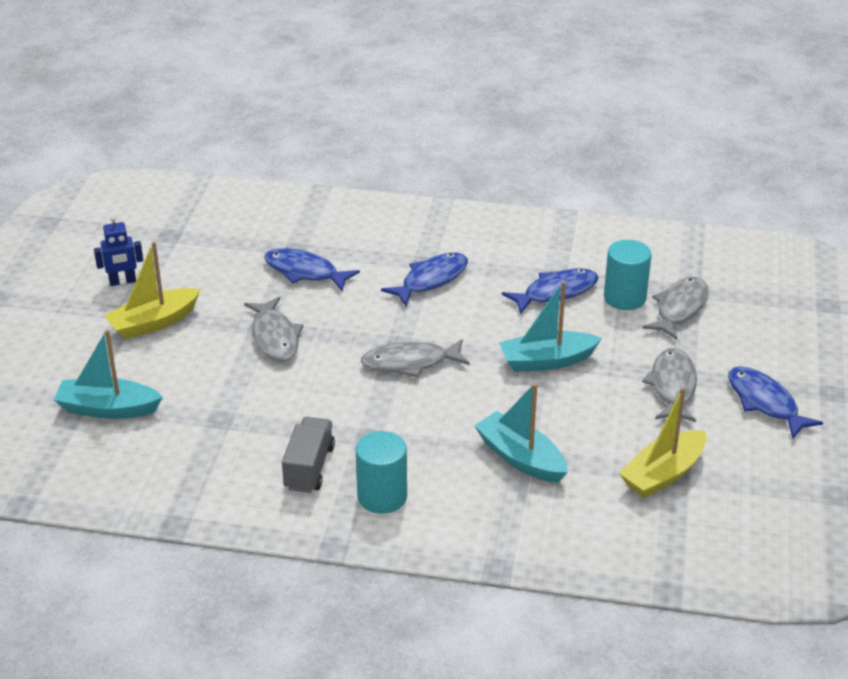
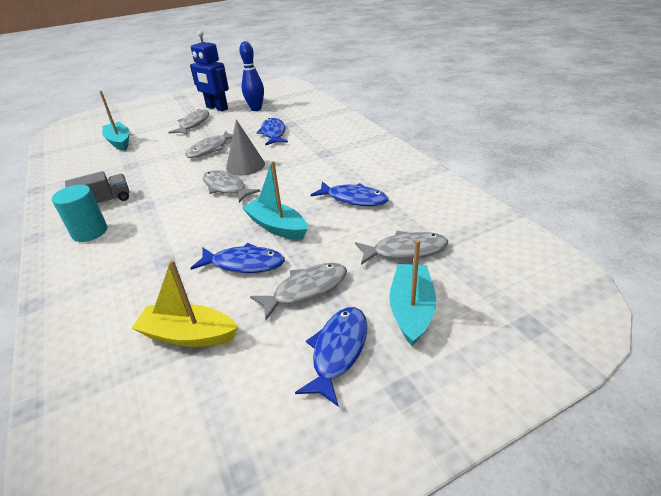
camera: 55 degrees right, 0 degrees up
(122, 282) = (217, 108): blue robot -> blue robot, size x1.77
(153, 323) = (193, 124): yellow boat -> grey fish
(190, 252) = (256, 109): none -> blue bowling pin
(370, 328) = (245, 165): none -> grey cone
(431, 280) = (311, 161): blue fish -> blue fish (244, 264)
(520, 458) = (161, 262): turquoise boat -> turquoise boat (411, 310)
(624, 298) = (384, 224): turquoise cylinder -> none

